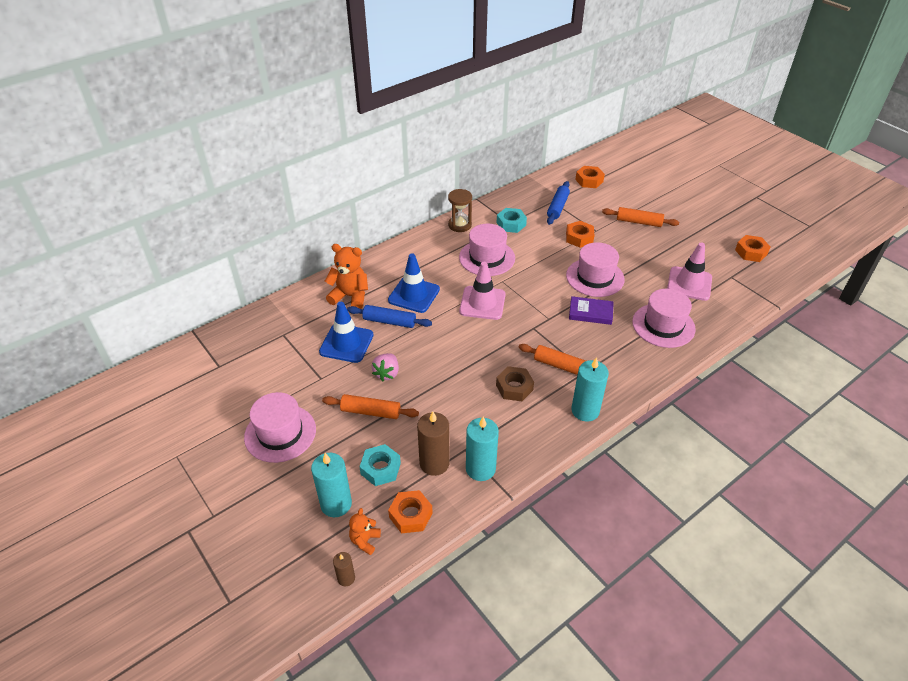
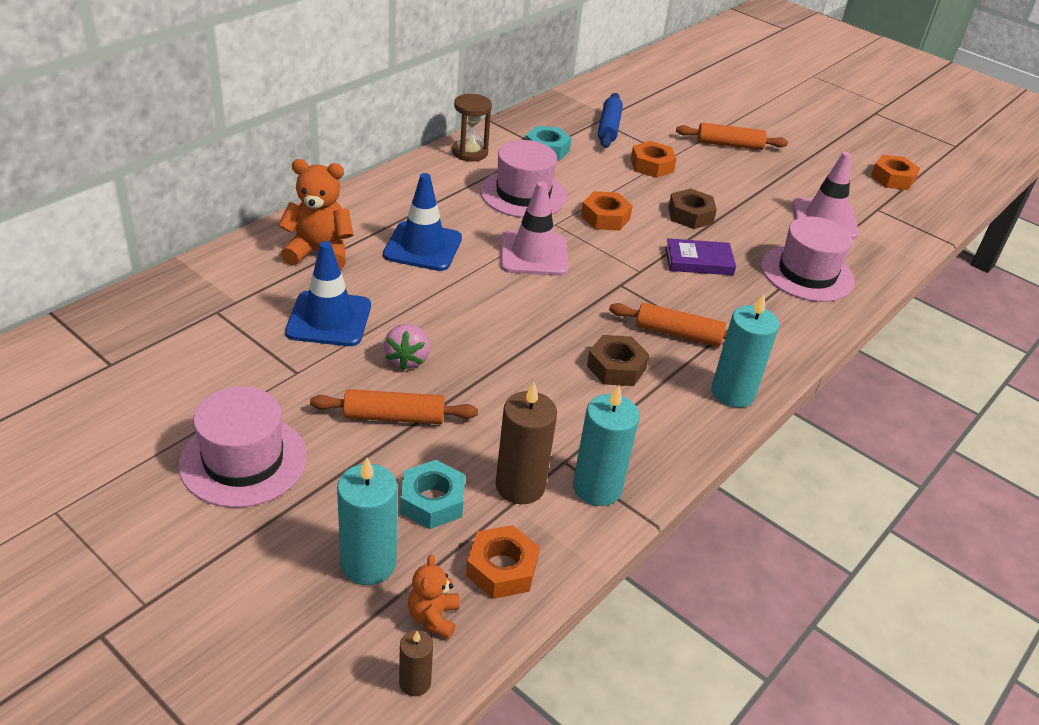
camera: 15 degrees left, 5 degrees down
(389, 321) = (393, 285): blue rolling pin -> none
(589, 180) = (643, 95): orange nut -> orange nut (605, 217)
(595, 277) = (690, 215): pink hat -> brown nut

